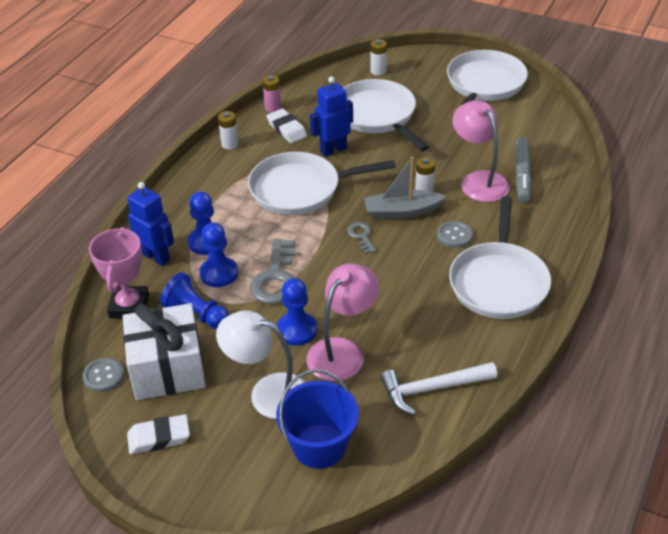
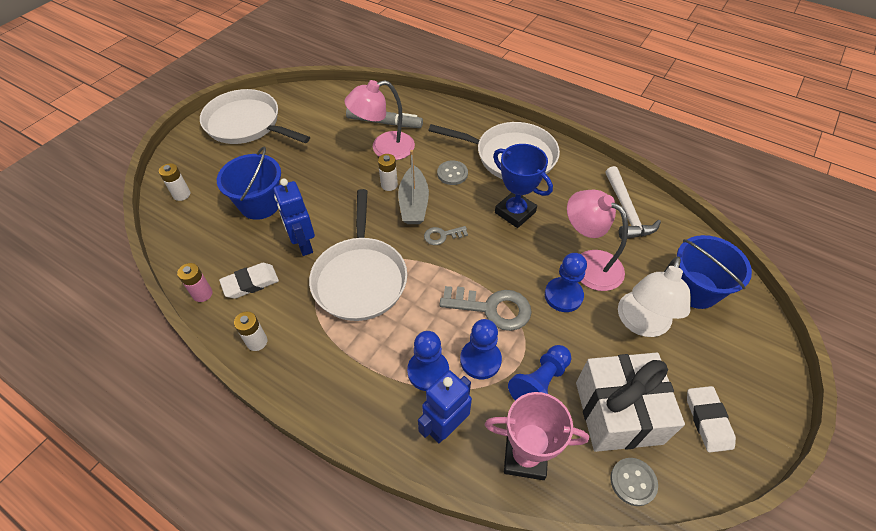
camera: 85 degrees left, 10 degrees up
(377, 115) = (260, 204): white pan -> blue bucket
(407, 289) = (515, 212): none -> blue trophy

